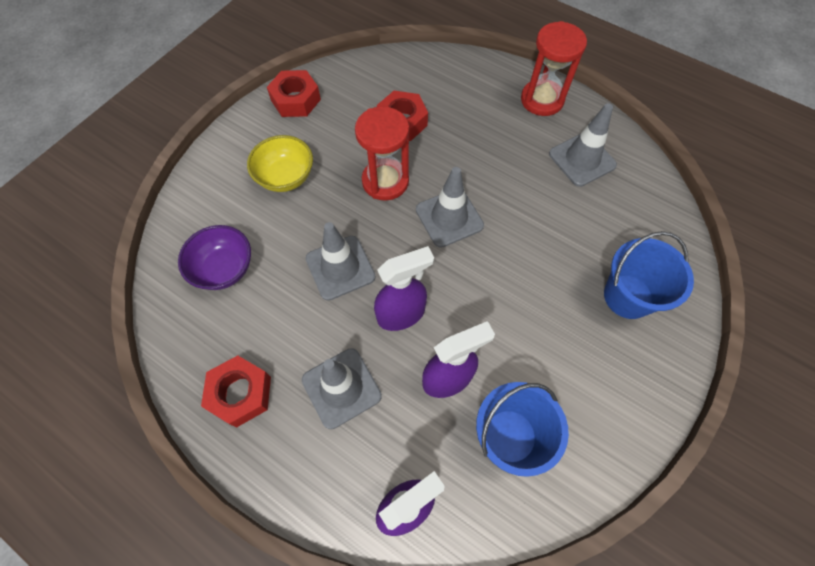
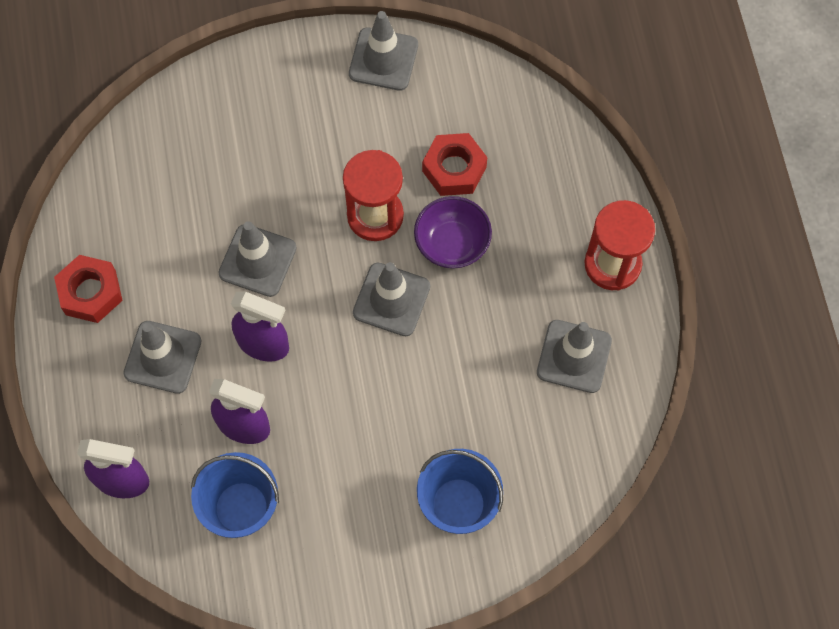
camera: 45 degrees right, 5 degrees up
(224, 269) = (170, 178): purple bowl -> purple bowl (452, 243)
(285, 177) = (296, 135): yellow bowl -> none
(296, 100) = (383, 59): red nut -> grey traffic cone

